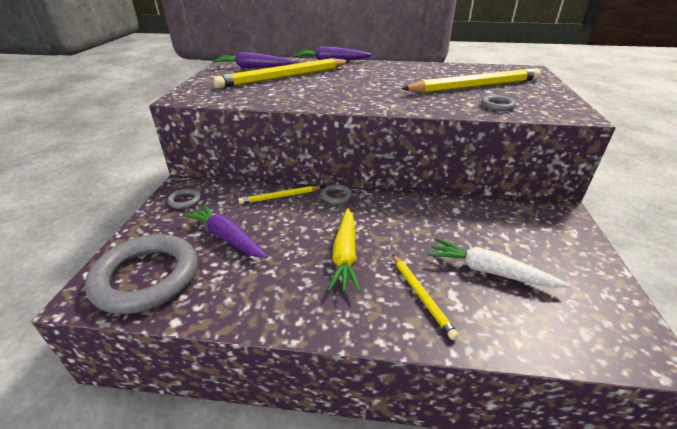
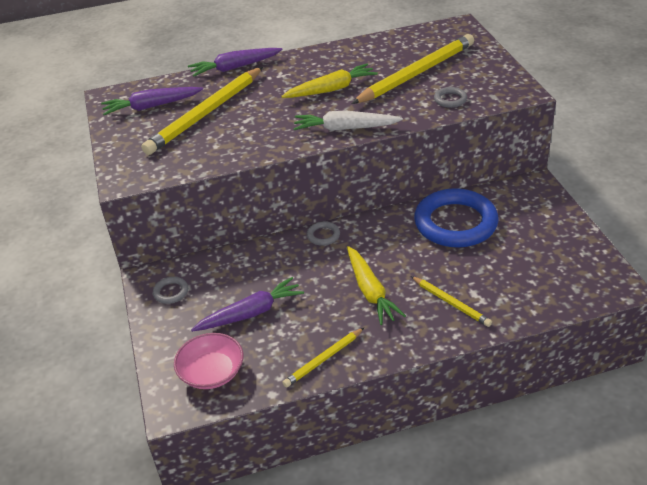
camera: 20 degrees left, 5 degrees up
(147, 277) = (211, 372): grey ring -> pink bowl
(227, 237) = (251, 313): purple carrot -> purple carrot turned 135 degrees clockwise
(280, 197) = (266, 255): yellow pencil -> yellow pencil (323, 359)
(393, 82) = (331, 89): none -> yellow carrot
(465, 221) = (455, 223): none -> blue ring
(489, 271) = (493, 264): white carrot -> white carrot (345, 128)

